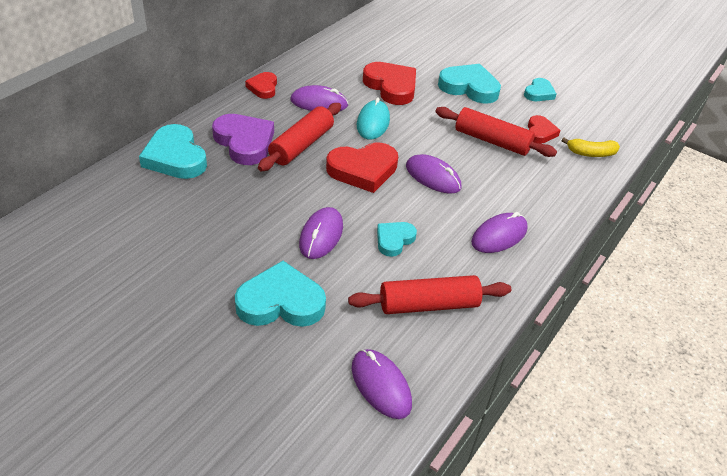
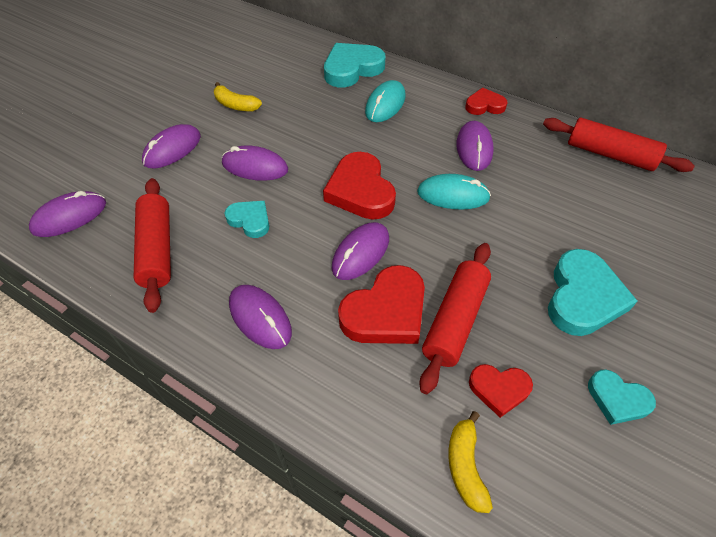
camera: 90 degrees right, 10 degrees up
(212, 249) = (236, 105): none -> yellow banana
(244, 142) = (385, 104): purple heart -> turquoise mouse
(281, 302) = (172, 149): turquoise heart -> purple mouse
(301, 145) = (391, 142): red rolling pin -> red rolling pin (610, 155)
(391, 86) = (540, 209): red heart -> red heart (386, 312)

